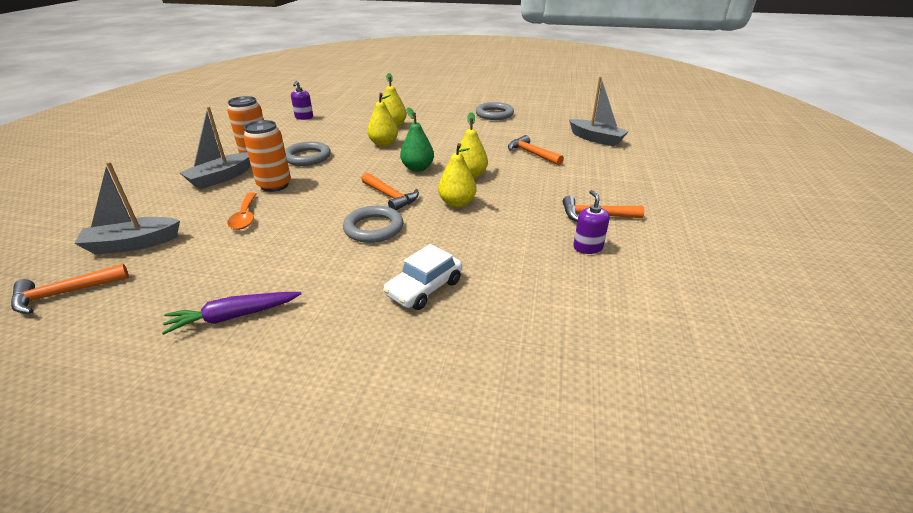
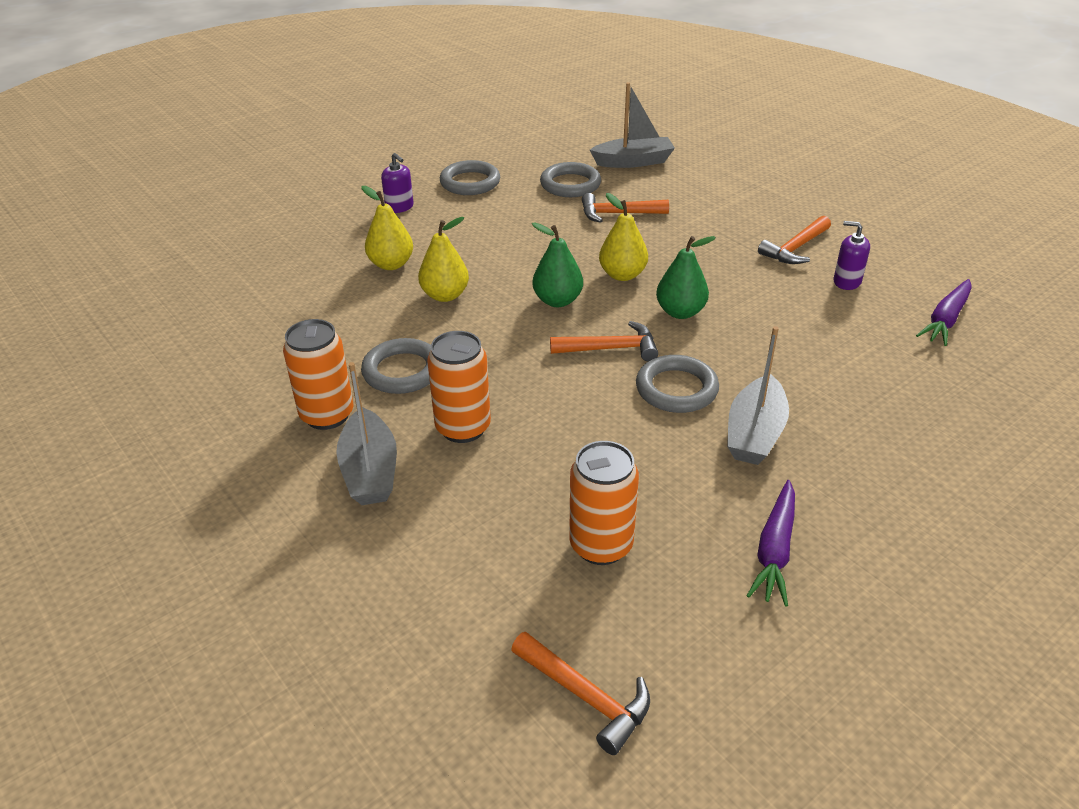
camera: 50 degrees left, 5 degrees up
(64, 293) = (586, 697): orange hammer -> orange hammer turned 60 degrees counterclockwise
(133, 244) = (502, 606): grey boat -> grey boat (754, 433)
(200, 254) = (601, 545): none -> orange can
(245, 217) = (533, 480): orange spoon -> none
(304, 117) = (232, 325): purple soap dispenser -> purple soap dispenser (399, 207)
(424, 288) = (831, 402): white car -> none
(457, 203) = (680, 312): yellow pear -> green pear
(538, 133) = (570, 184): none -> grey ring
(608, 308) = (945, 319): none -> purple carrot

